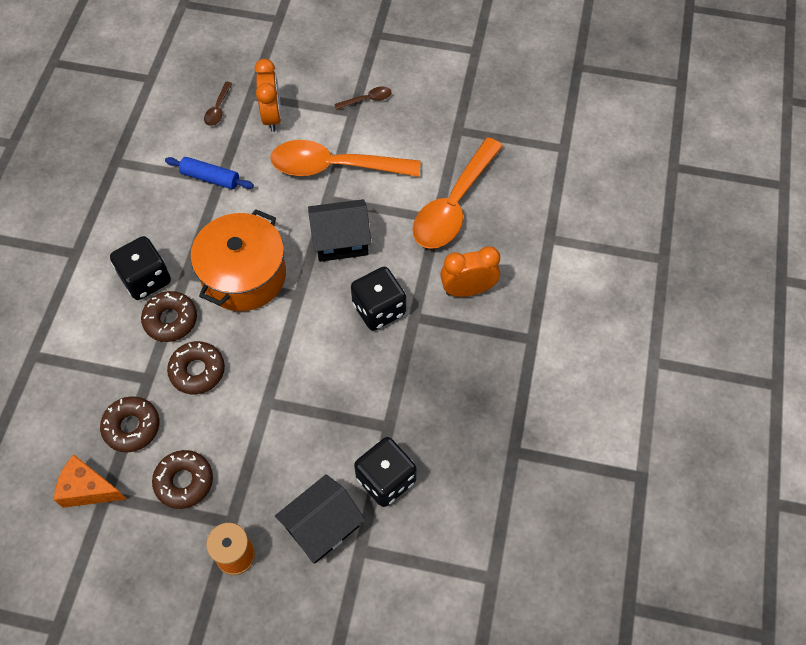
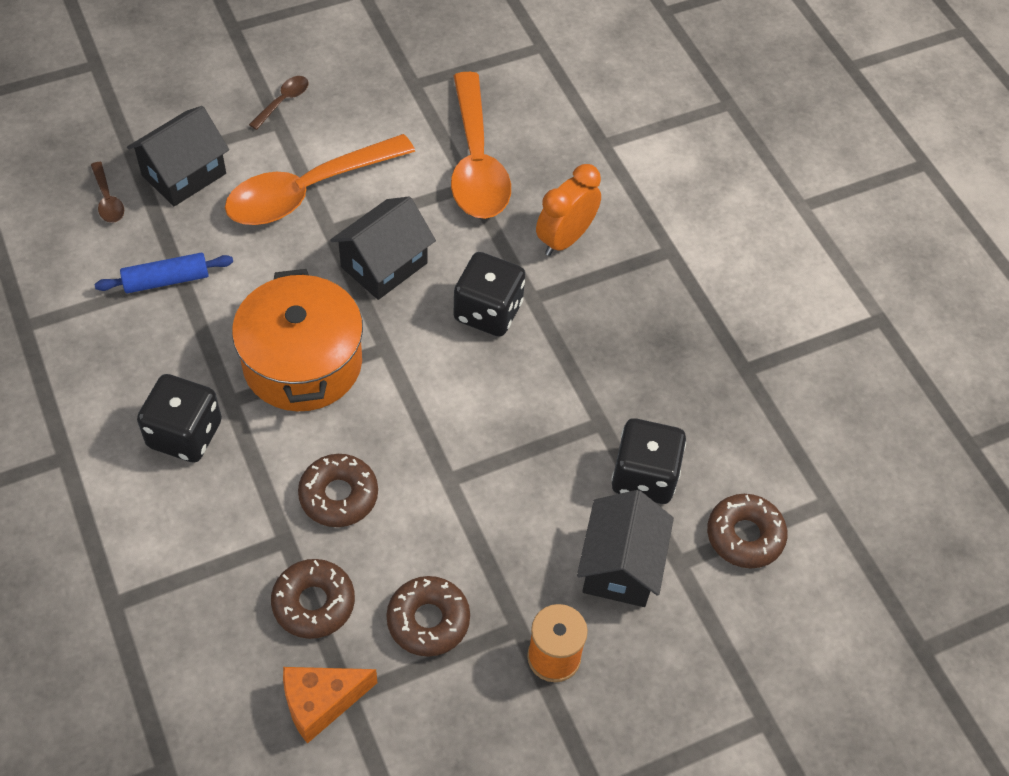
camera: 40 degrees left, 5 degrees down
(170, 320) = (256, 461): brown donut -> brown donut (744, 536)
(272, 116) = (184, 174): orange clock -> black house

